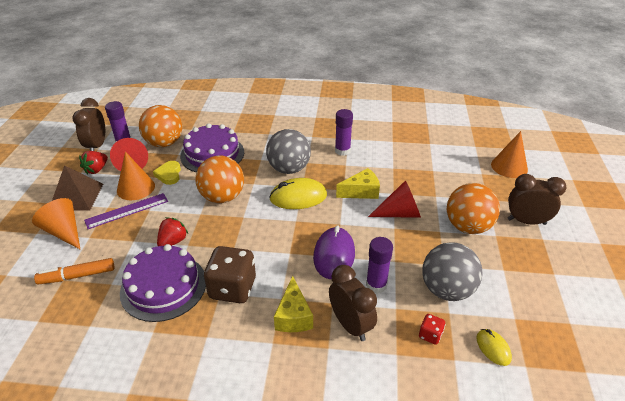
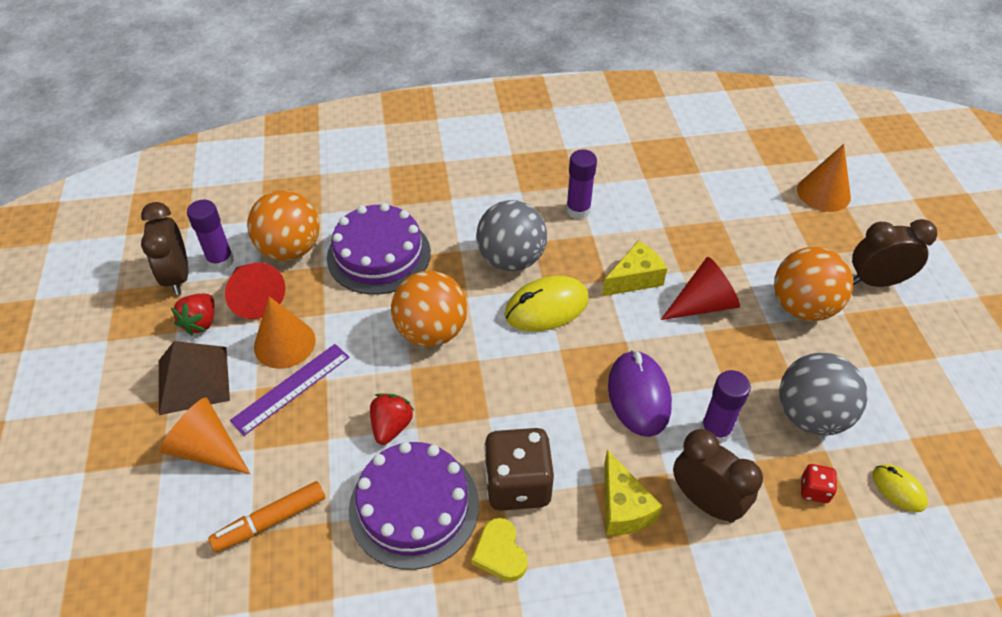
camera: 15 degrees left, 10 degrees up
(169, 174) = (327, 307): yellow heart -> yellow heart (500, 553)

